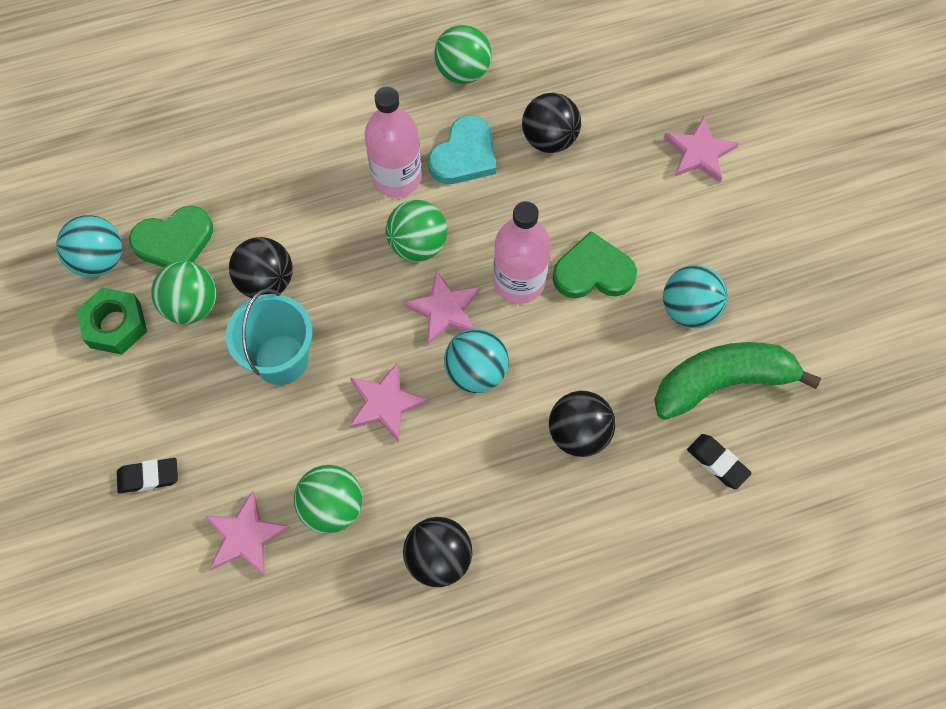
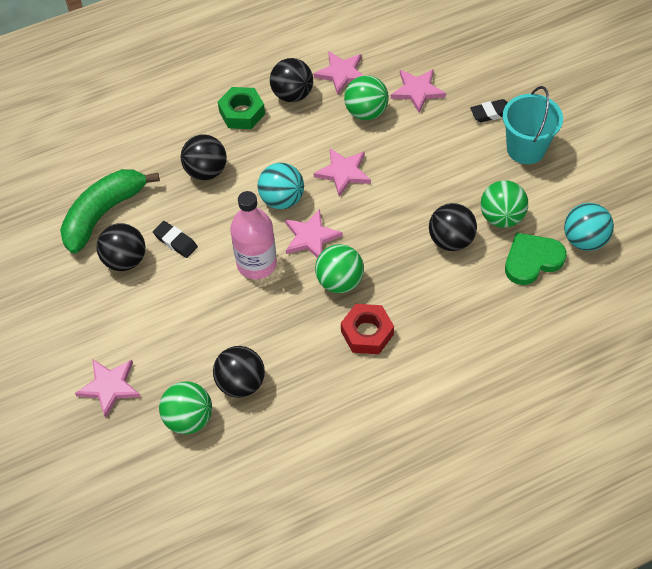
camera: 175 degrees right, 10 degrees down
(115, 325) = (552, 197): green nut -> green nut (242, 113)
(281, 359) = (424, 190): turquoise bucket -> turquoise bucket (526, 149)
(355, 590) = (341, 73): none -> pink star
(397, 177) = (367, 333): pink bottle -> red nut
(463, 72) = (325, 438): green ball -> green ball (189, 418)
(464, 155) = (313, 359): turquoise heart -> none
(593, 272) = (199, 278): green heart -> none
(689, 309) = (125, 260): turquoise ball -> black ball
(717, 463) = (110, 165): black eraser -> black eraser (175, 241)
(722, 382) = (103, 214): green banana -> green banana turned 150 degrees clockwise

